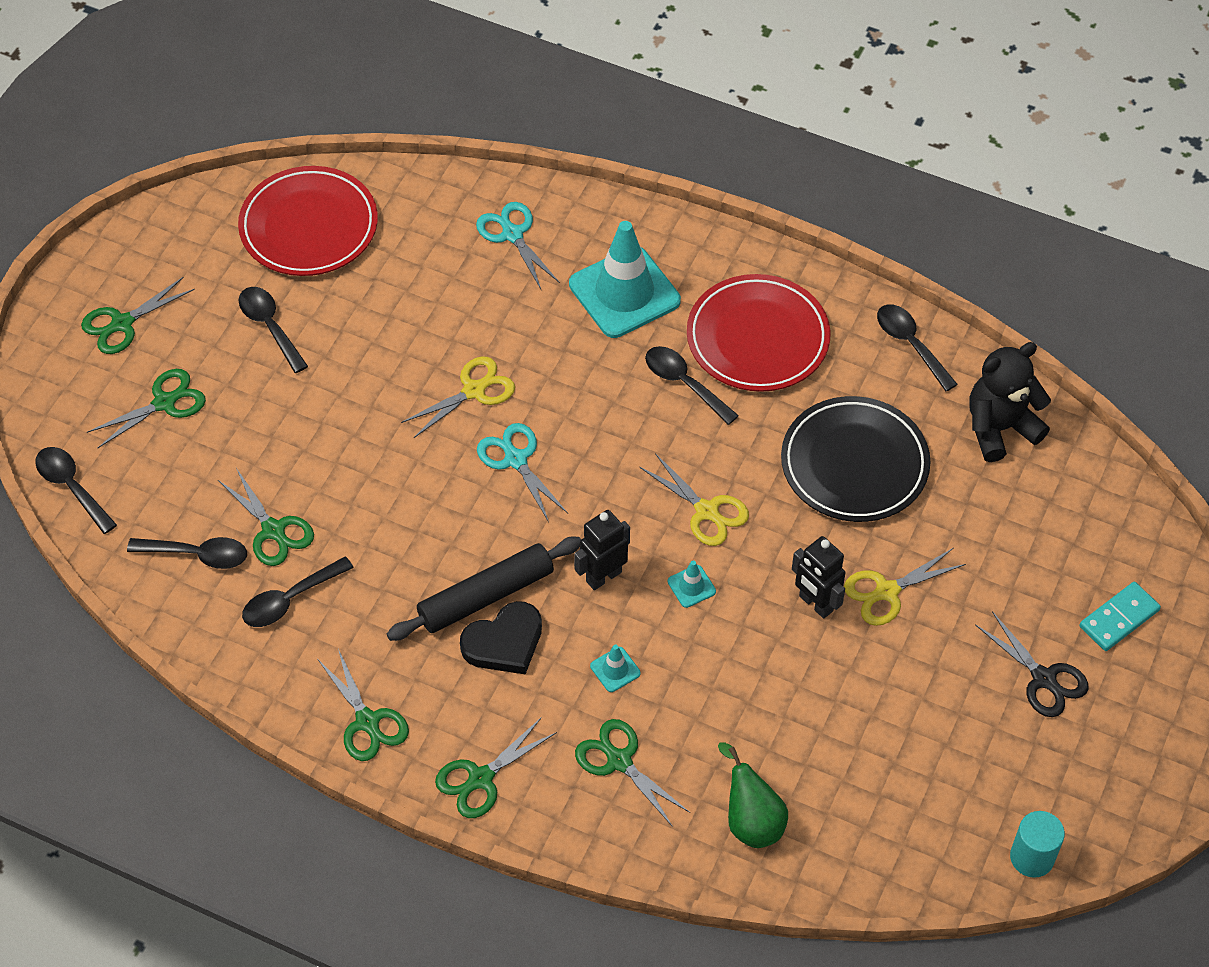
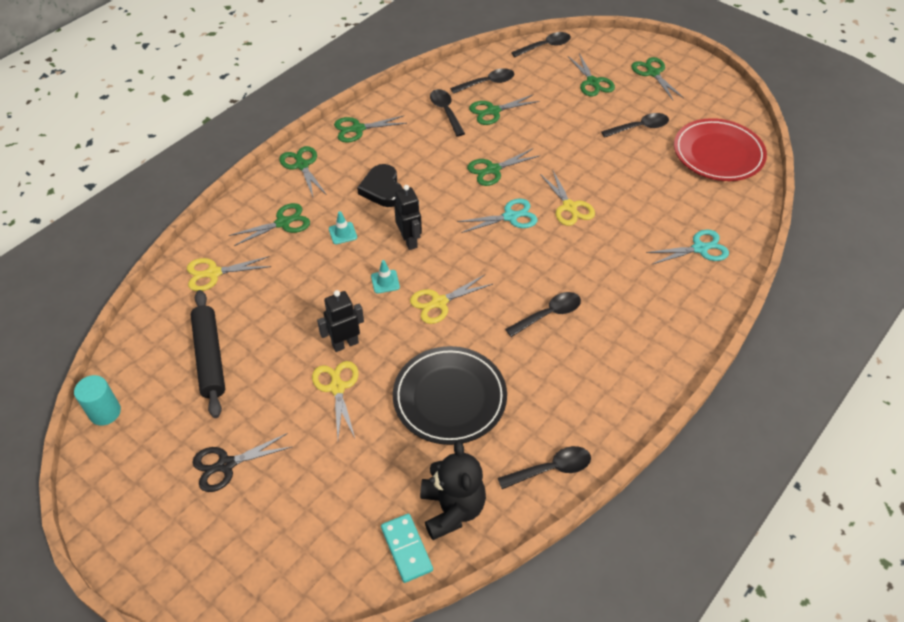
camera: 105 degrees right, 5 degrees down
(197, 554) = (487, 83): black spoon -> black spoon turned 135 degrees counterclockwise
(418, 502) = (493, 170): none -> green scissors
(486, 596) = (417, 187): black rolling pin -> black rolling pin (210, 357)
(624, 292) = (637, 298): turquoise traffic cone -> none
(751, 820) = (214, 273): green pear -> yellow scissors
(757, 338) = (579, 367): red plate -> none
(1119, 618) = (250, 536): turquoise domino -> turquoise domino (406, 549)

